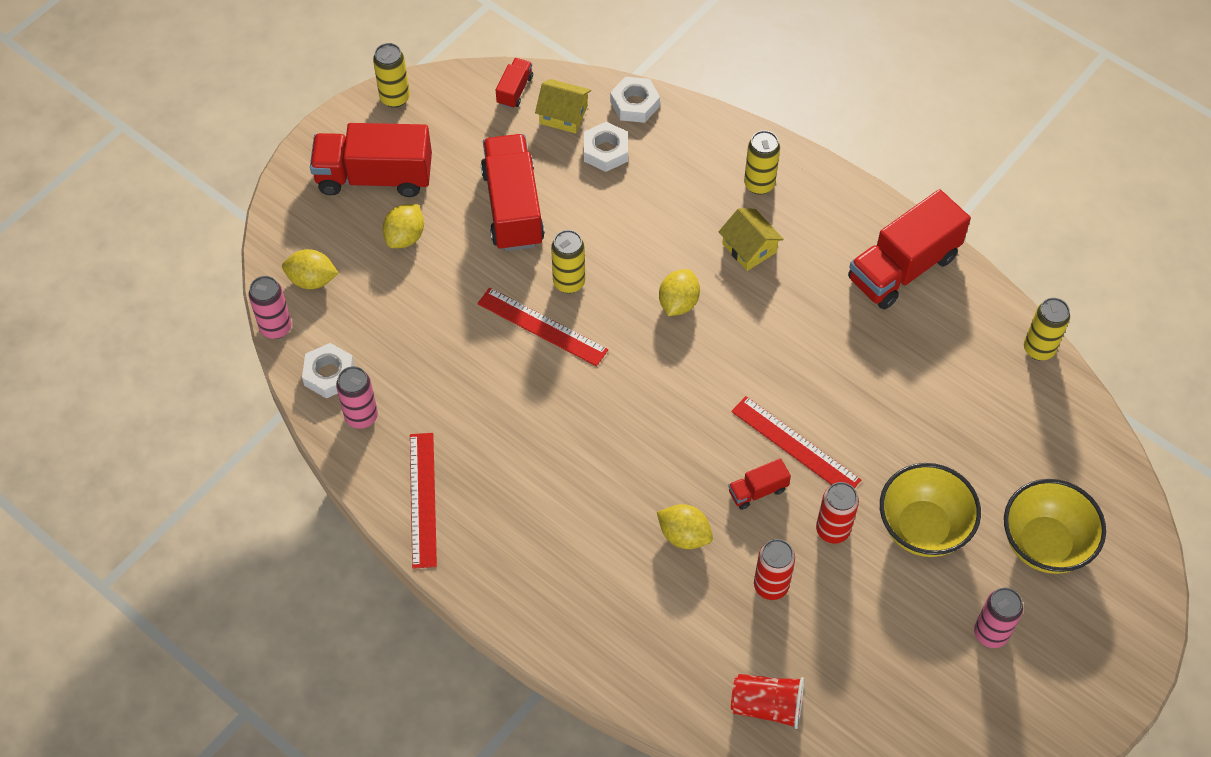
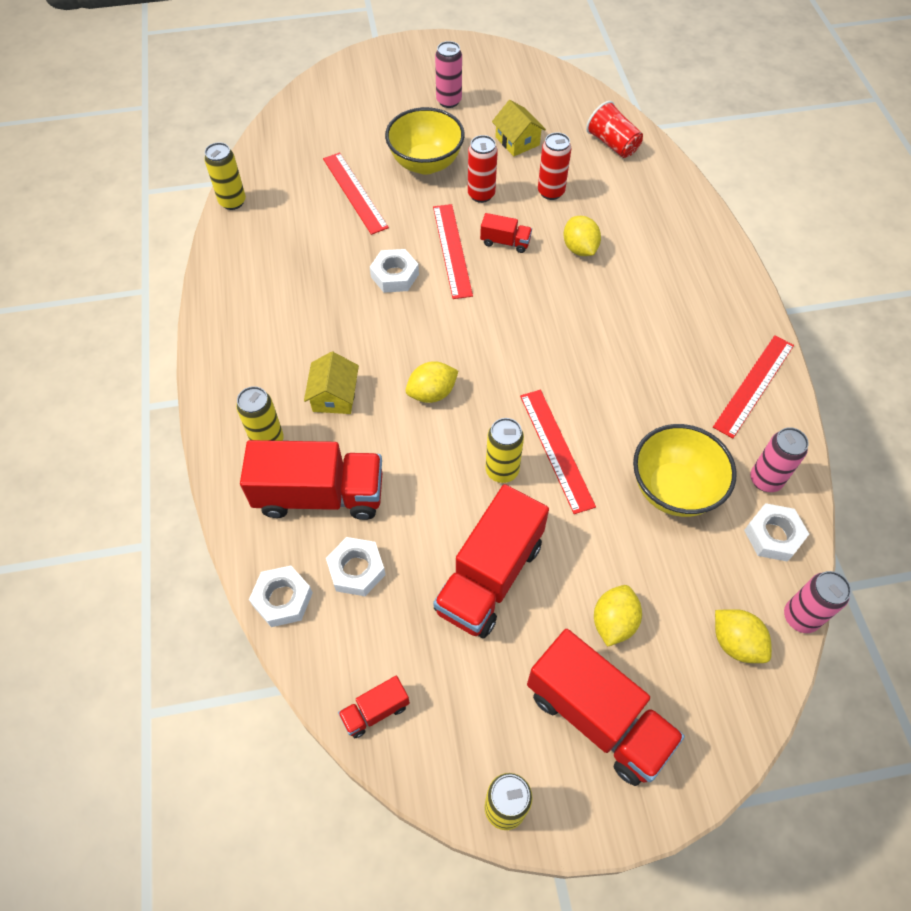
camera: 140 degrees left, 0 degrees up
(405, 237) = (613, 622): yellow lemon -> yellow lemon turned 45 degrees counterclockwise
(563, 115) = (356, 641): yellow house -> yellow house (517, 141)
(817, 382) = (394, 275): none -> white nut
(903, 268) = (246, 304): red truck -> red truck (319, 495)
(948, 441) = (354, 192): none -> red ruler
(1044, 544) = (367, 116): yellow bowl -> yellow bowl (673, 489)

